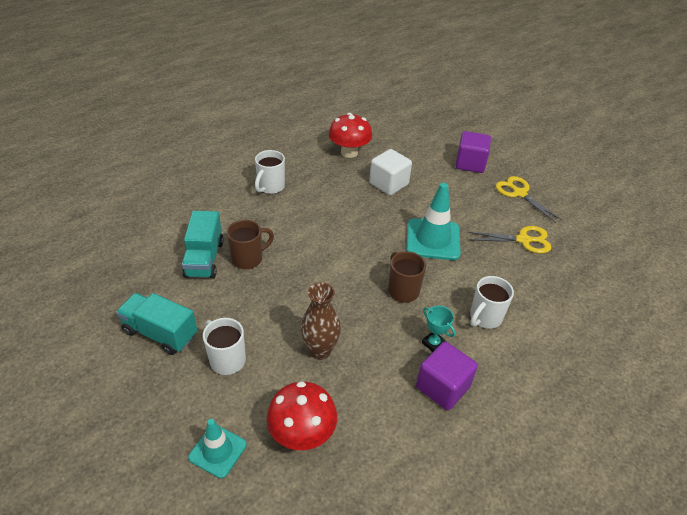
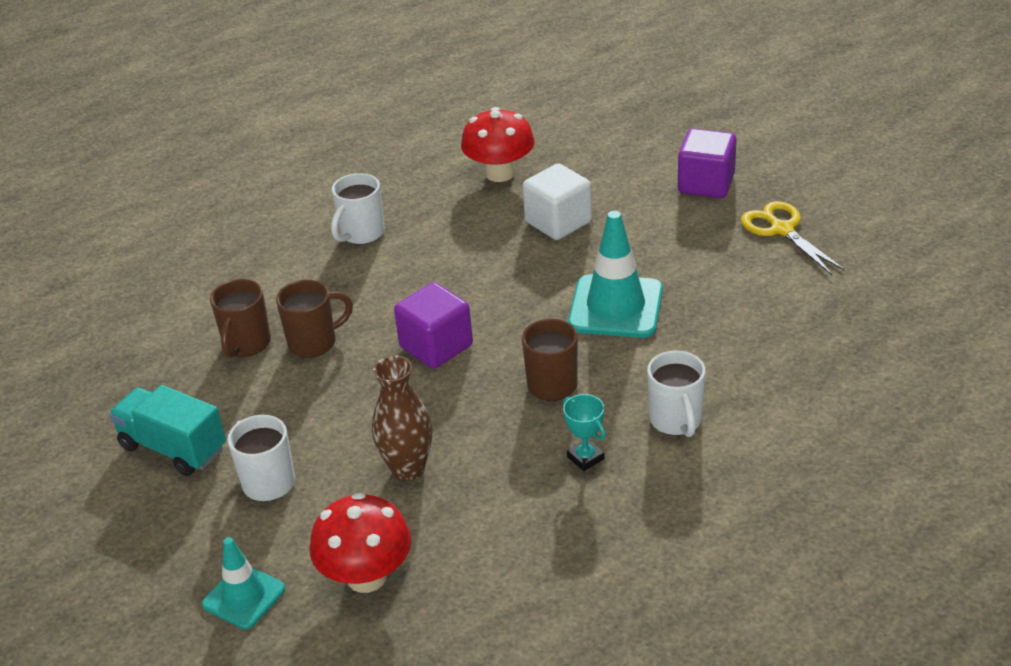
camera: 10 degrees right, 5 degrees down
(204, 259) = (246, 344): turquoise truck -> brown mug
(442, 387) = (588, 517): purple cube -> purple cube (436, 346)
(485, 318) = (676, 421): white mug -> white mug turned 60 degrees counterclockwise
(523, 240) = (769, 304): yellow scissors -> none

